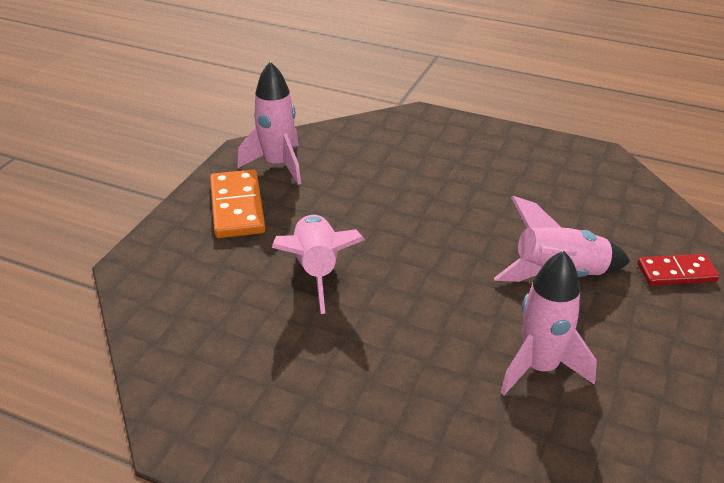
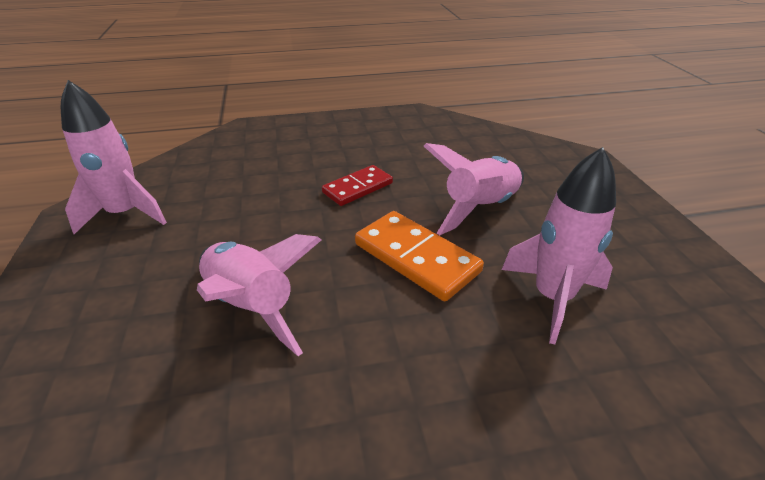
camera: 35 degrees left, 0 degrees up
(237, 207) = (99, 276): orange domino -> orange domino (416, 257)
(676, 273) = (554, 172): red domino -> red domino (357, 188)

